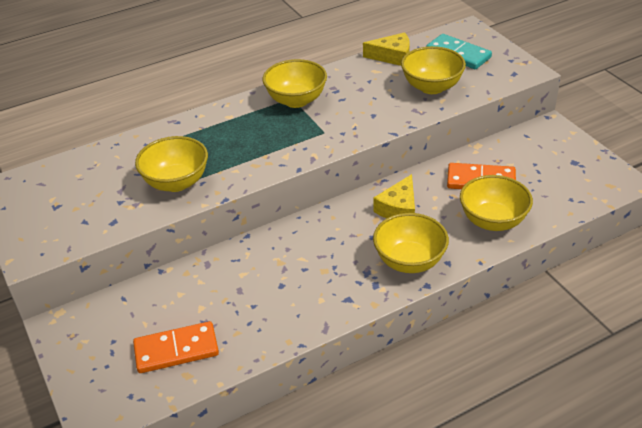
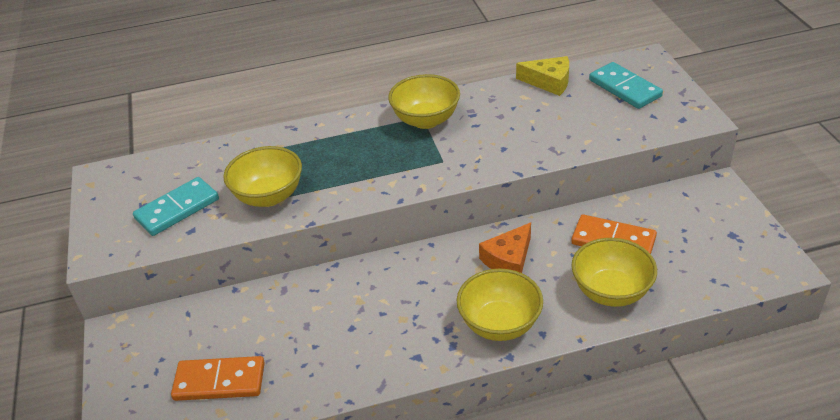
camera: 15 degrees right, 0 degrees up
(92, 205) = (177, 209): none -> turquoise domino
(398, 208) = (508, 259): yellow cheese -> orange cheese
(431, 87) = (580, 123): yellow bowl -> none

